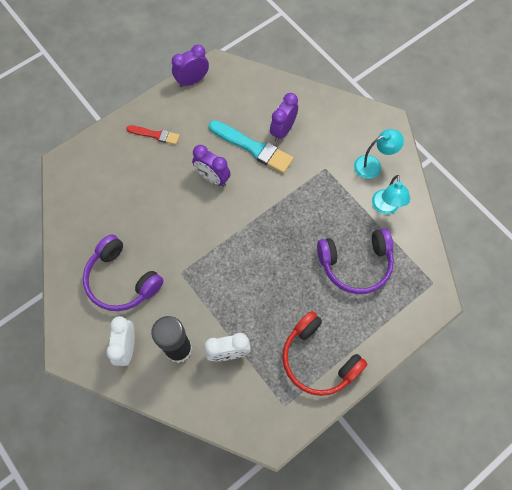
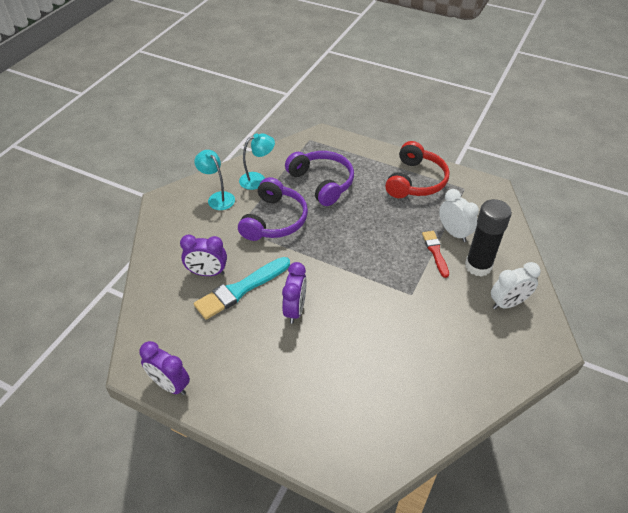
camera: 115 degrees left, 20 degrees down
(121, 280) = (453, 338): purple headphones -> purple headphones (274, 220)
(155, 135) = (267, 389): red brush -> red brush (435, 252)
(253, 148) = (240, 289): turquoise brush -> turquoise brush turned 135 degrees counterclockwise

